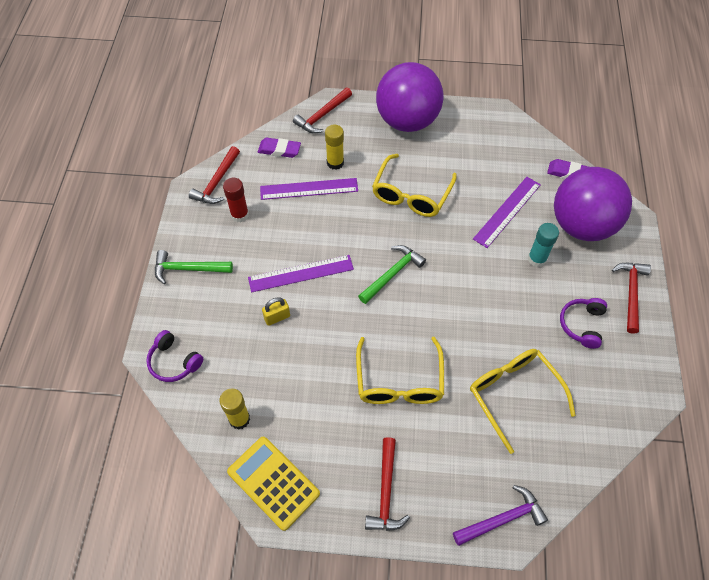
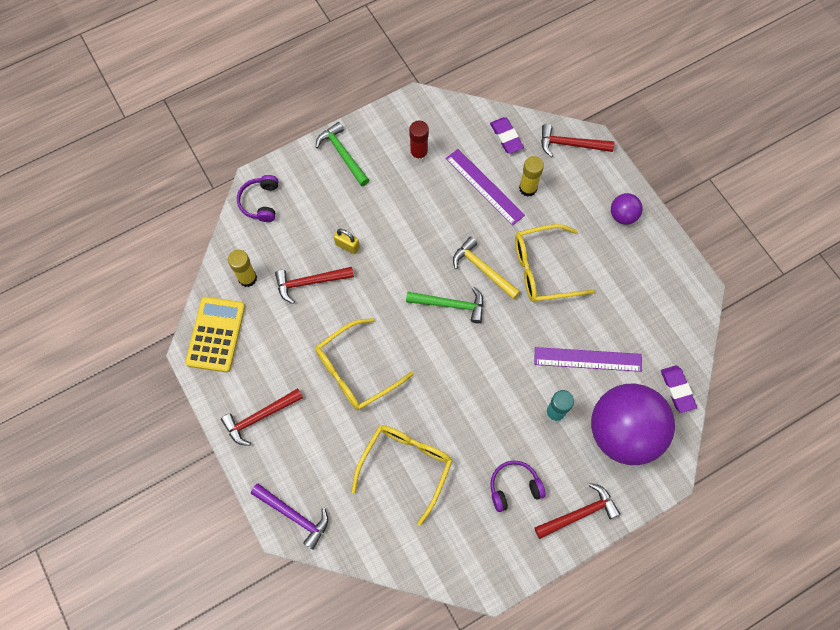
camera: 55 degrees right, 10 degrees up
(217, 182) = (436, 115): red hammer -> red hammer (310, 282)
(301, 273) = (398, 236): purple ruler -> none
(379, 233) = (483, 269): none -> yellow hammer
(407, 121) = (623, 215): purple ball -> purple ball, size x0.43

